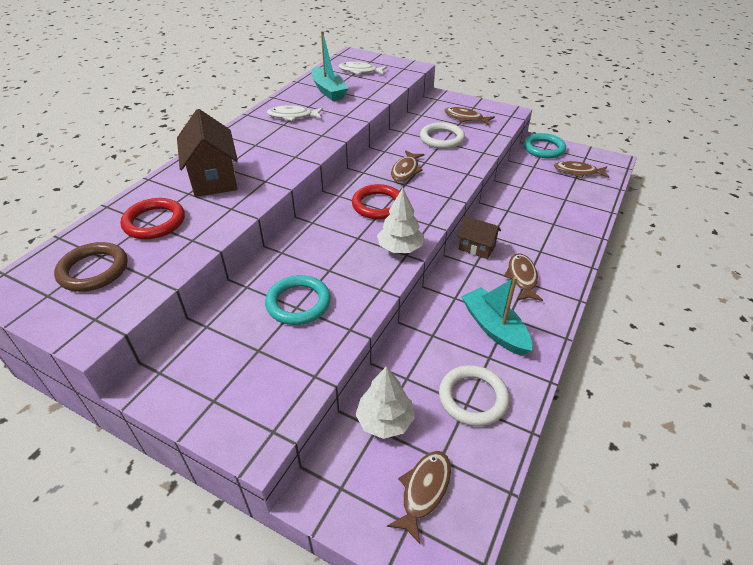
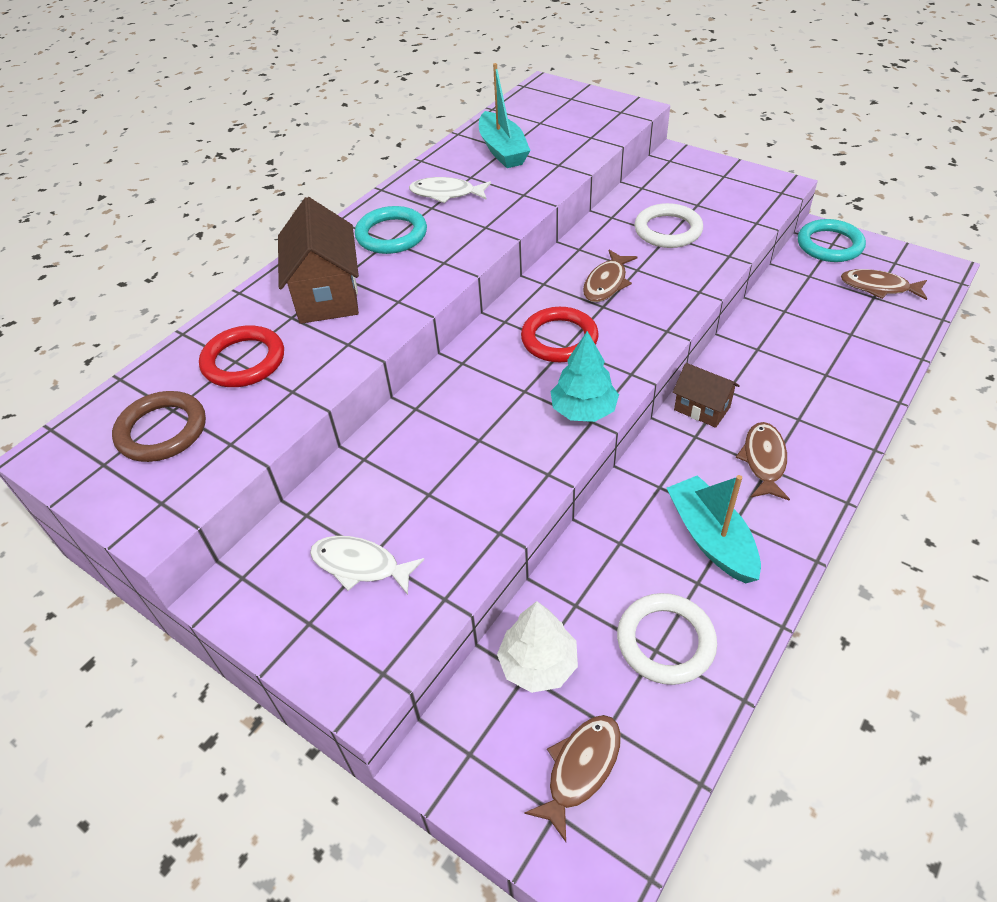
camera: 10 degrees right, 5 degrees up
(298, 303) = (432, 488): turquoise ring -> turquoise ring (391, 235)
(360, 71) = (553, 116): white fish -> white fish (360, 565)
(400, 248) = (583, 410): white tree -> turquoise tree
(465, 118) = (709, 195): brown fish -> none

